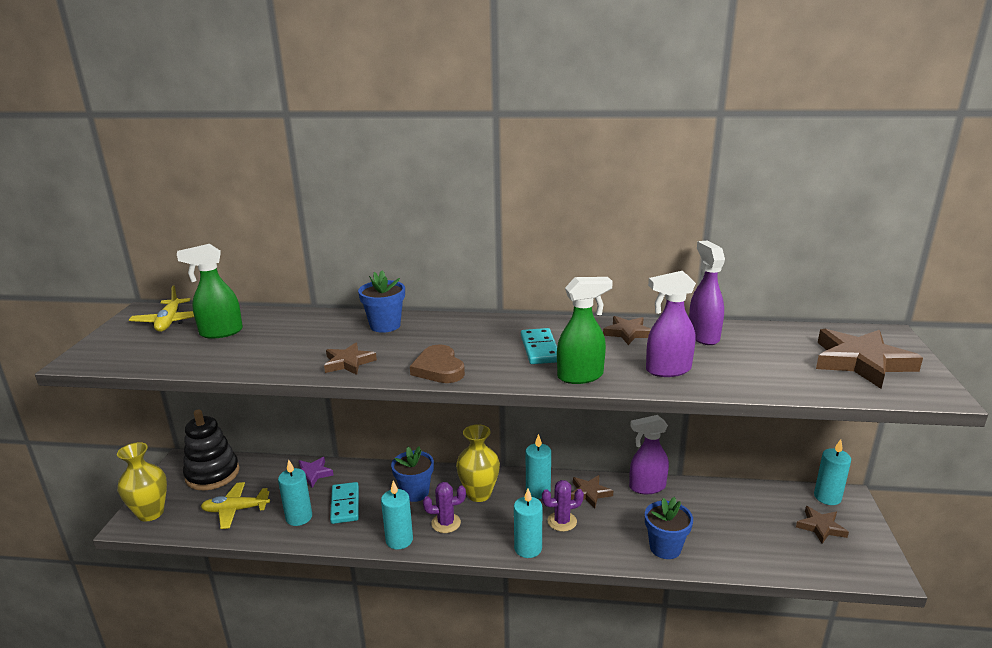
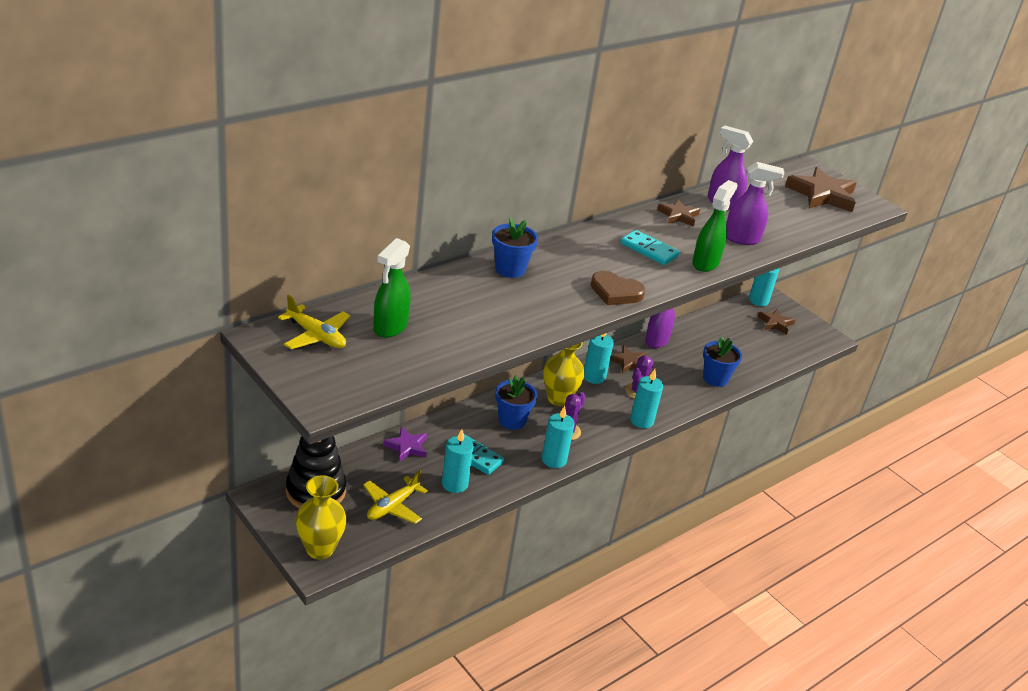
camera: 50 degrees left, 10 degrees up
(348, 362) = (547, 312): brown star -> none
(667, 370) = (742, 239): purple spray bottle -> purple spray bottle turned 120 degrees counterclockwise

